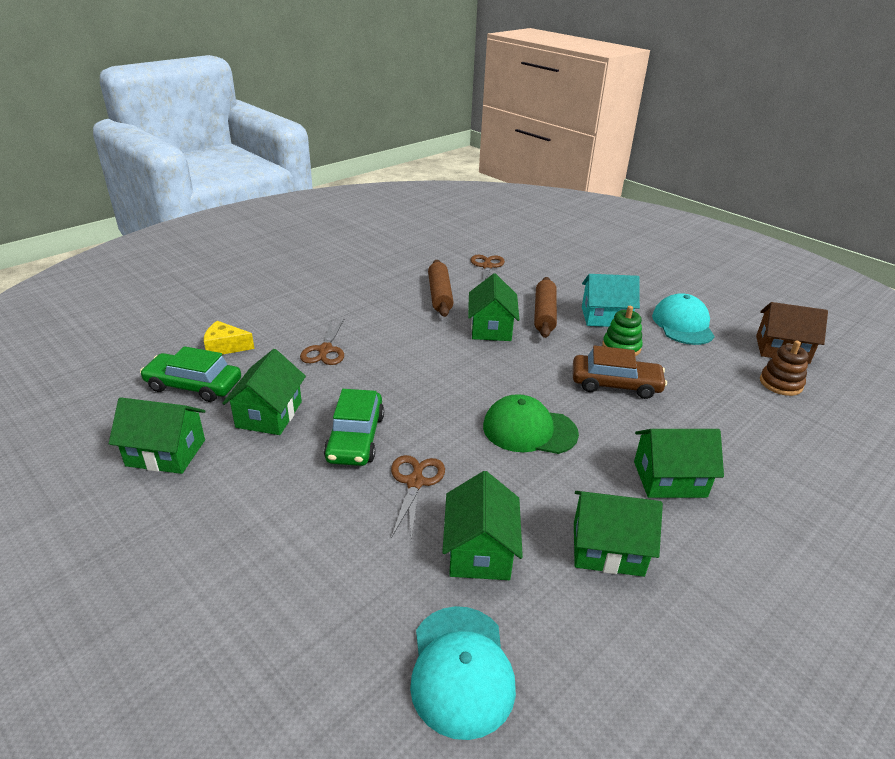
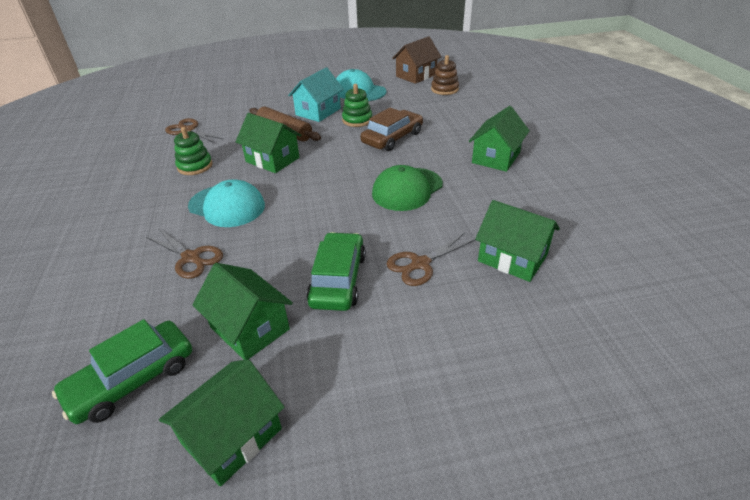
camera: 55 degrees left, 5 degrees up
(225, 347) = (91, 331): yellow cheese -> none
(355, 437) = (338, 279): green car -> green car turned 120 degrees counterclockwise
(415, 482) = (420, 264): brown scissors -> brown scissors turned 75 degrees counterclockwise
(439, 295) = (195, 166): brown rolling pin -> green stacking toy
(461, 670) = (616, 307): turquoise cap -> turquoise cap (227, 206)
(607, 549) = (540, 204): green house -> none

